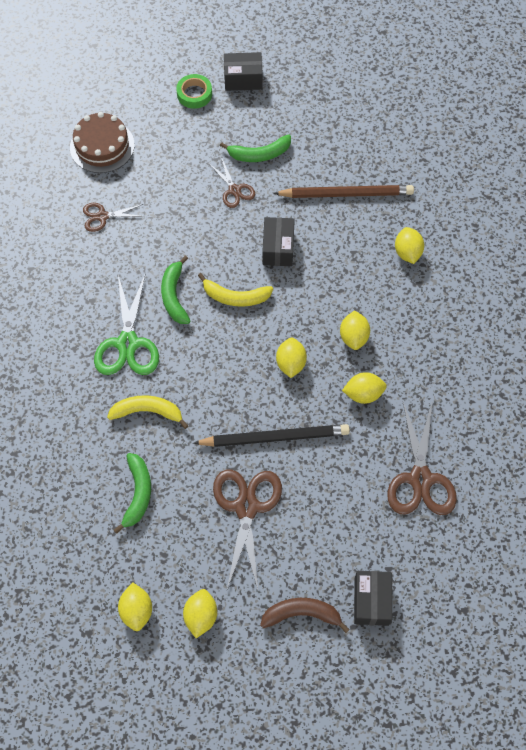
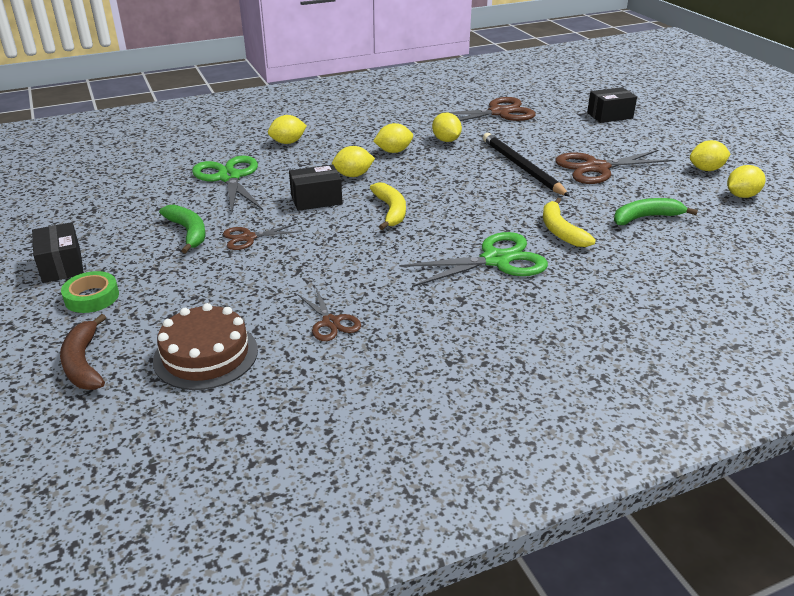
camera: 110 degrees left, 30 degrees down
(174, 295) = (414, 245): green banana -> none
(234, 190) = (248, 238): brown scissors -> brown scissors turned 150 degrees counterclockwise
(290, 363) = (443, 172): yellow lemon -> yellow lemon (353, 175)
(302, 614) = (651, 135): brown banana -> brown banana (83, 363)
(346, 194) = (229, 177): brown pencil -> green scissors

